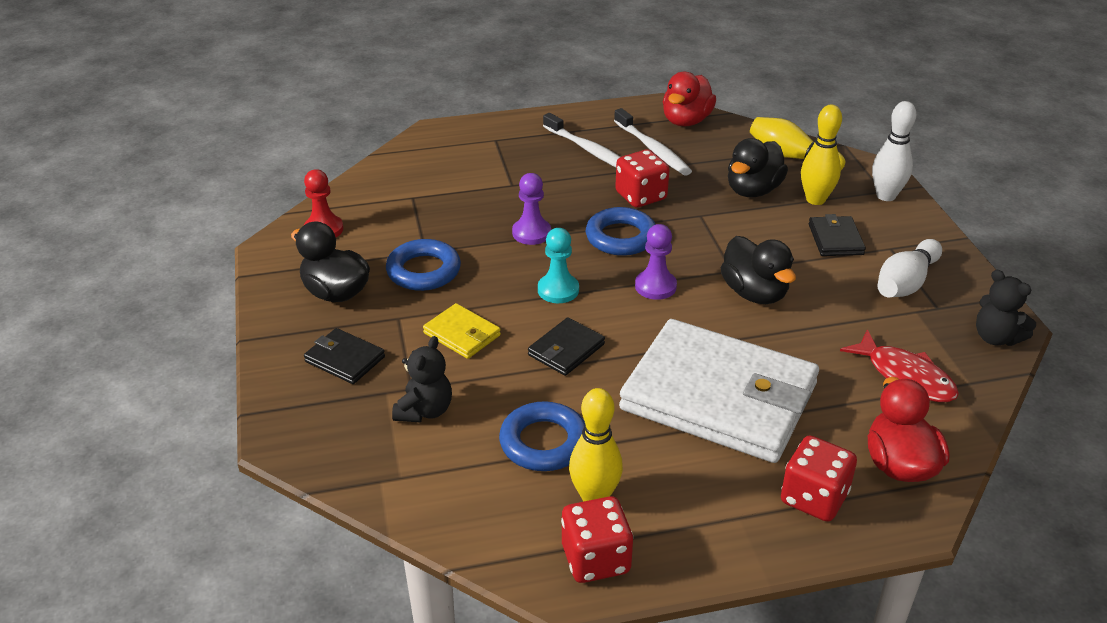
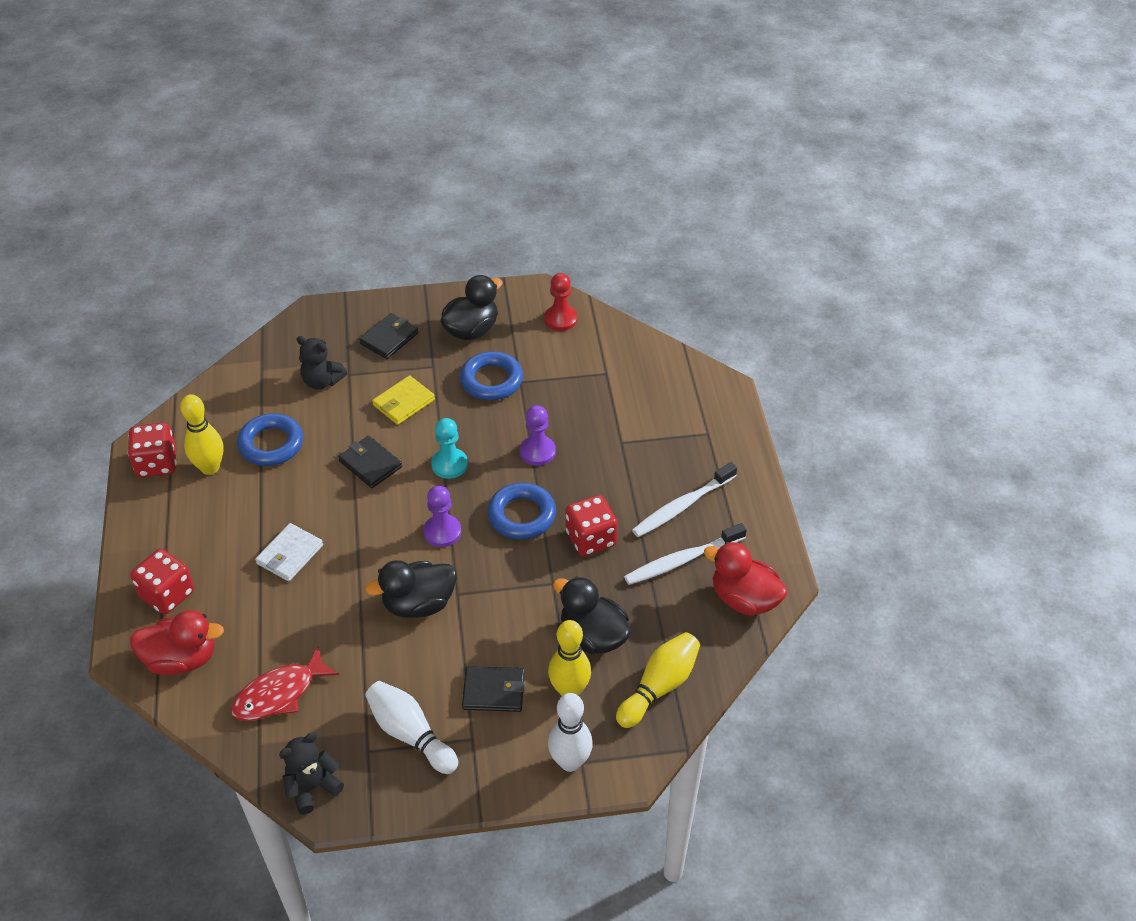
camera: 95 degrees right, 10 degrees up
(718, 397) = (290, 554): white wallet -> white wallet, size x0.41

